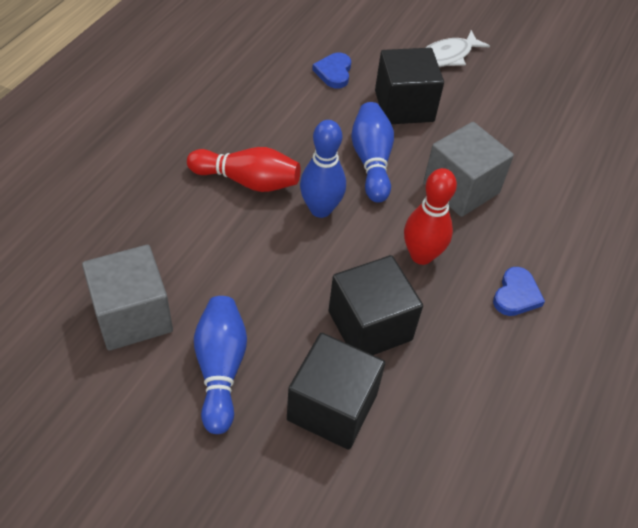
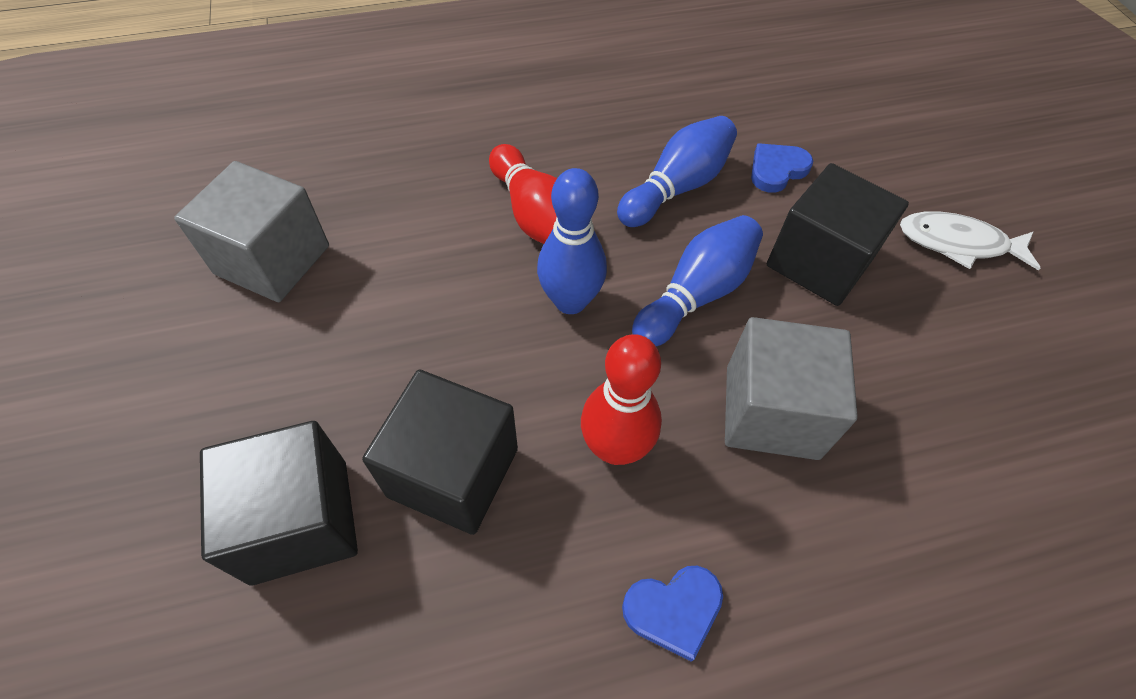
camera: 50 degrees right, 5 degrees up
(220, 369) = (266, 376): blue bowling pin -> blue bowling pin (676, 187)

